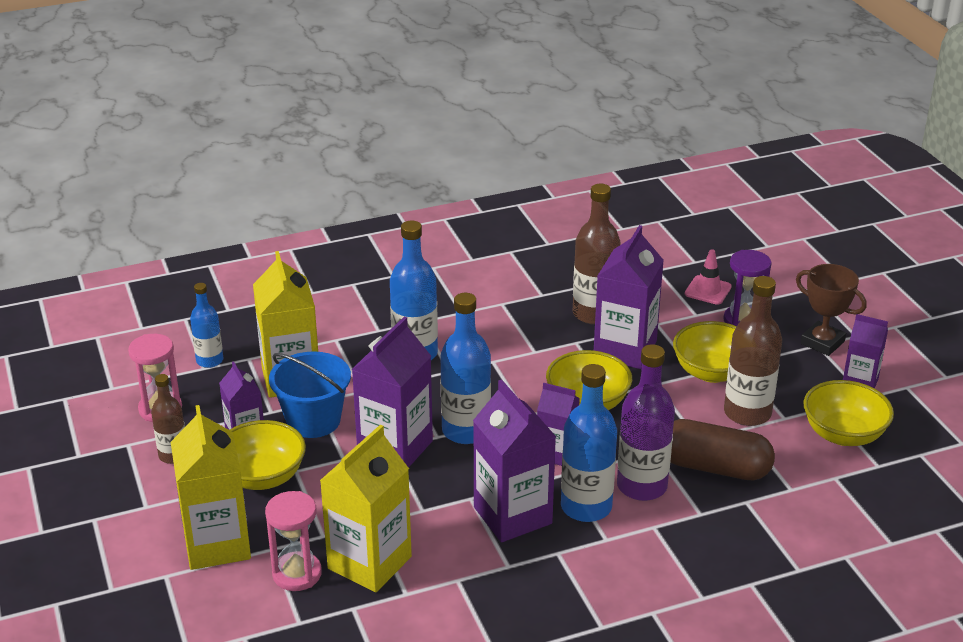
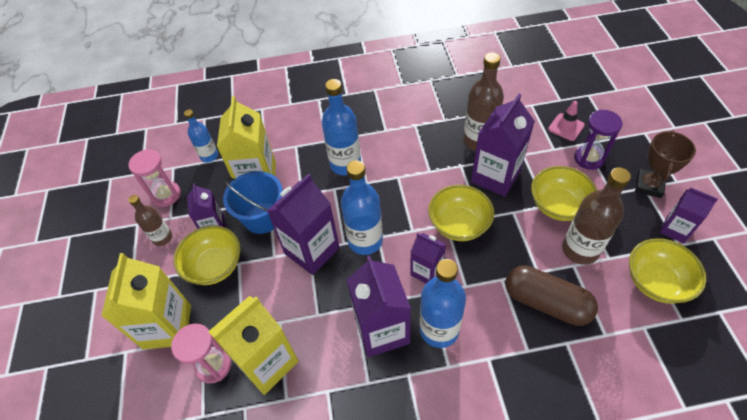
camera: 15 degrees right, 20 degrees up
(642, 486) = (486, 314): purple bottle -> none
(822, 342) = (648, 186): brown trophy -> brown trophy turned 60 degrees clockwise

